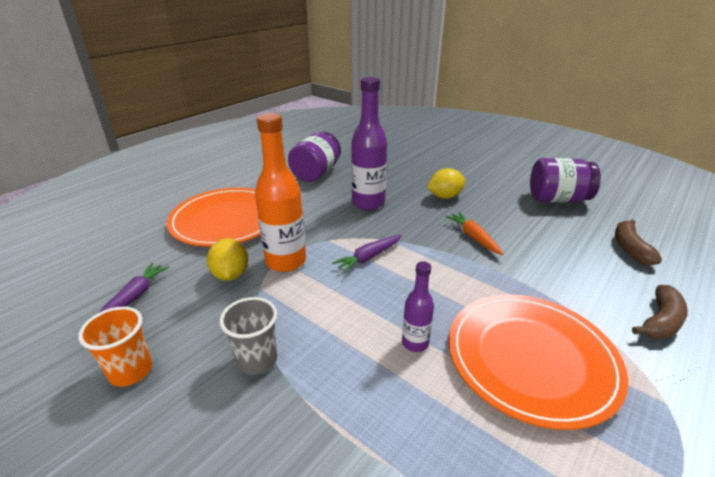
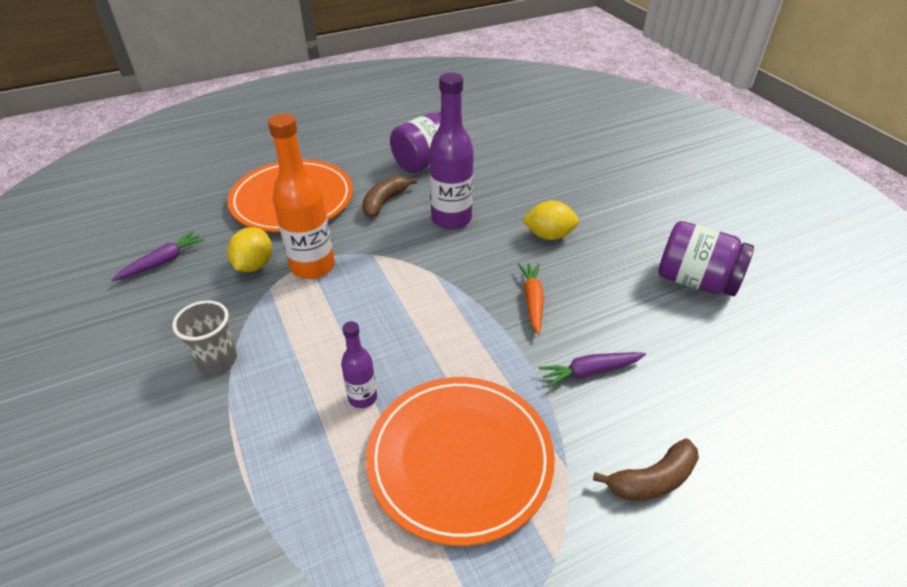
camera: 25 degrees right, 10 degrees up
(131, 371) = (121, 332): orange cup -> none
(369, 257) = (396, 288): purple carrot -> purple carrot (590, 372)
(630, 248) = (720, 380): brown banana -> brown banana (384, 202)

